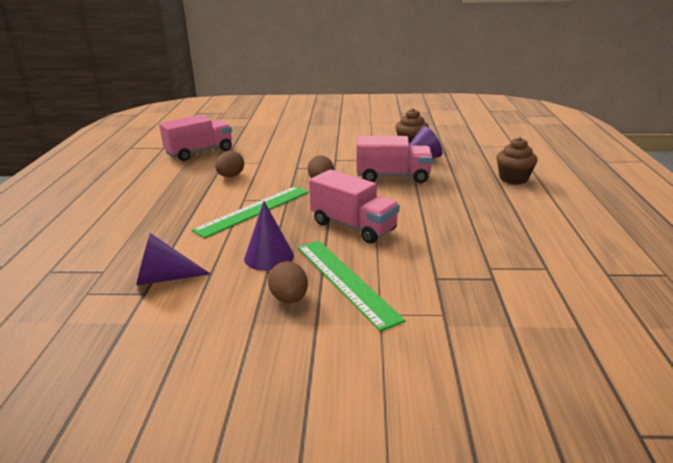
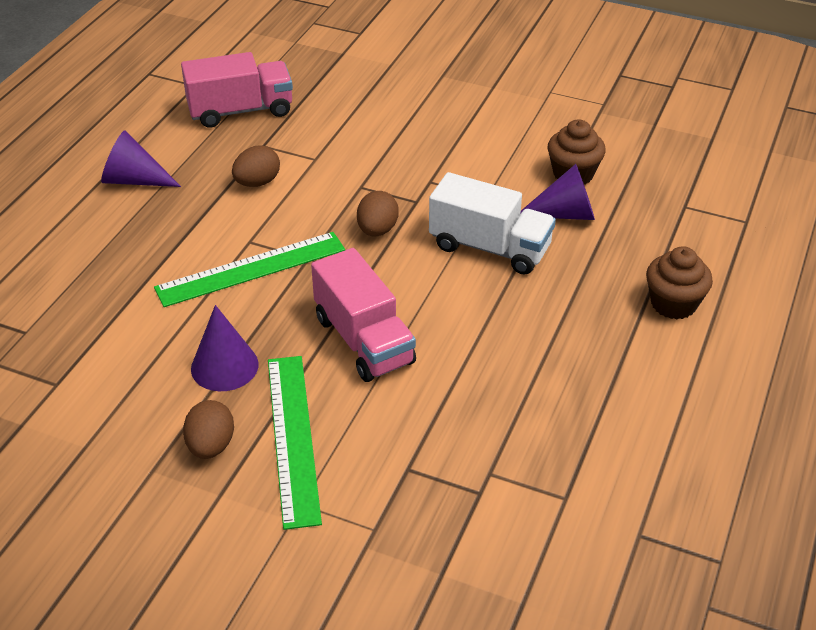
camera: 20 degrees right, 15 degrees up
(164, 278) = (87, 366): purple cone -> purple cone (134, 180)
(393, 177) = (489, 247): pink truck -> white truck

